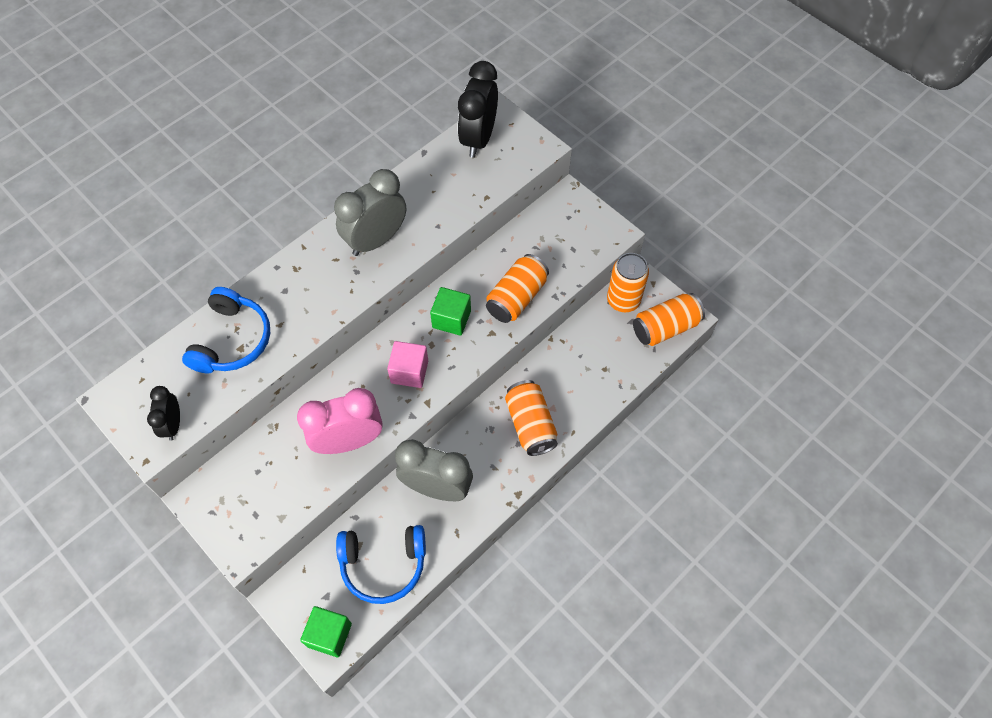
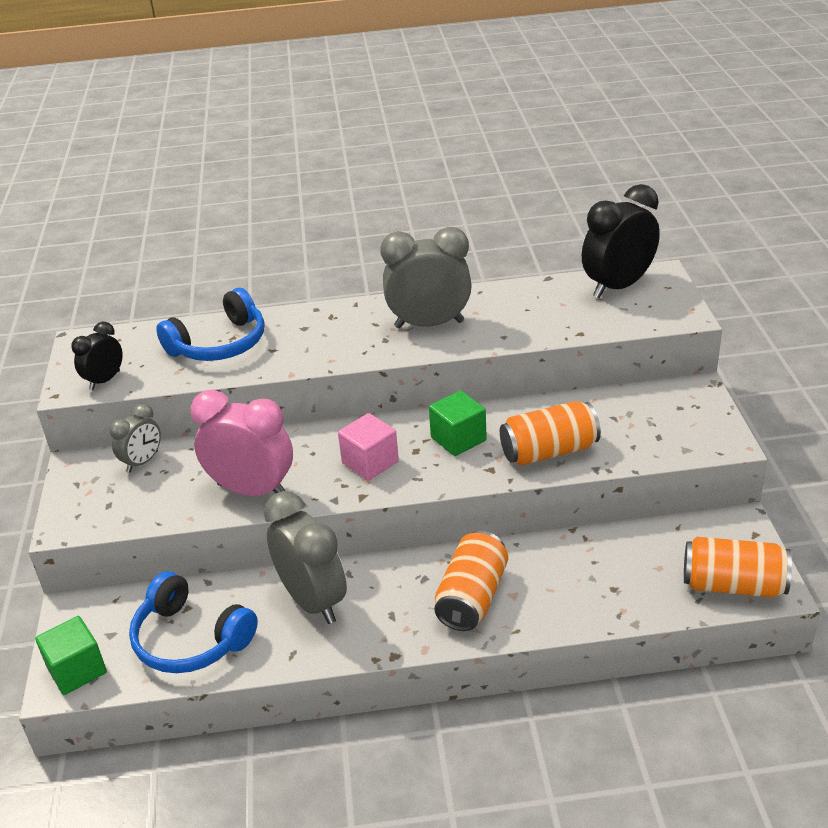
camera: 40 degrees right, 25 degrees down
(244, 464) = (142, 462): none -> grey clock
(623, 300) = (698, 534): orange can -> none

